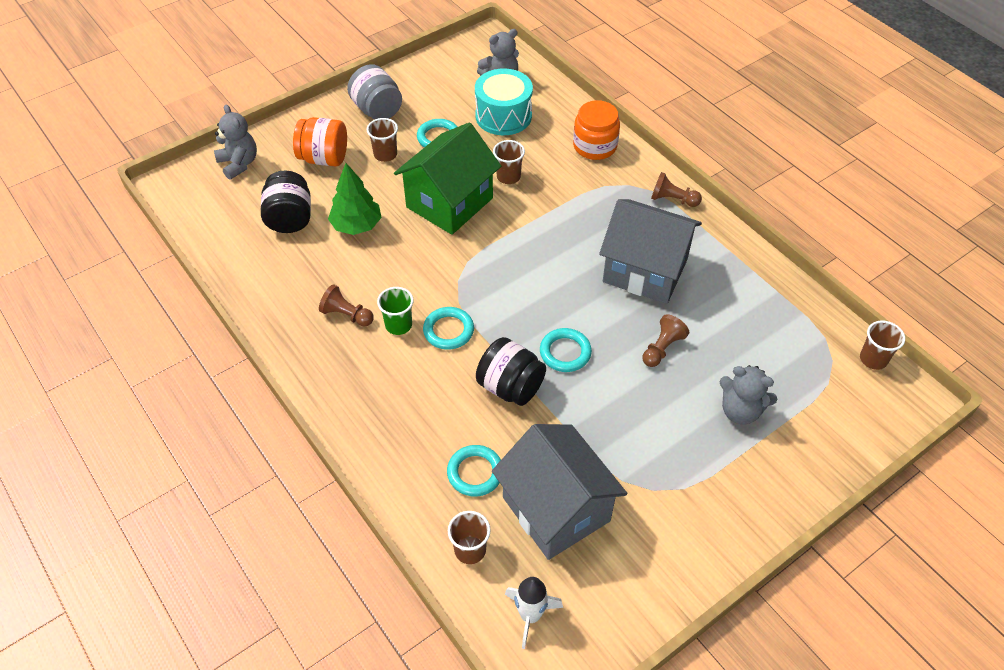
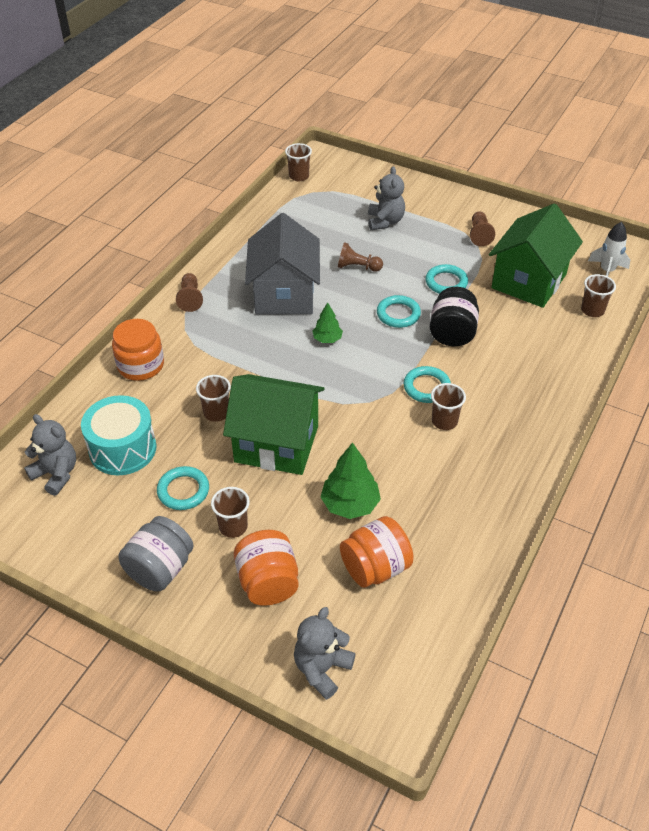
camera: 115 degrees left, 5 degrees down
(290, 218) = (375, 568): black jar -> orange jar
(347, 315) = (460, 461): brown pawn -> brown pawn (479, 235)
(398, 325) = (444, 421): green cup -> brown cup
(475, 473) = (537, 327): turquoise ring -> turquoise ring (446, 282)
(556, 509) = (529, 281): grey house -> green house
(559, 280) = (327, 339): none -> green tree

